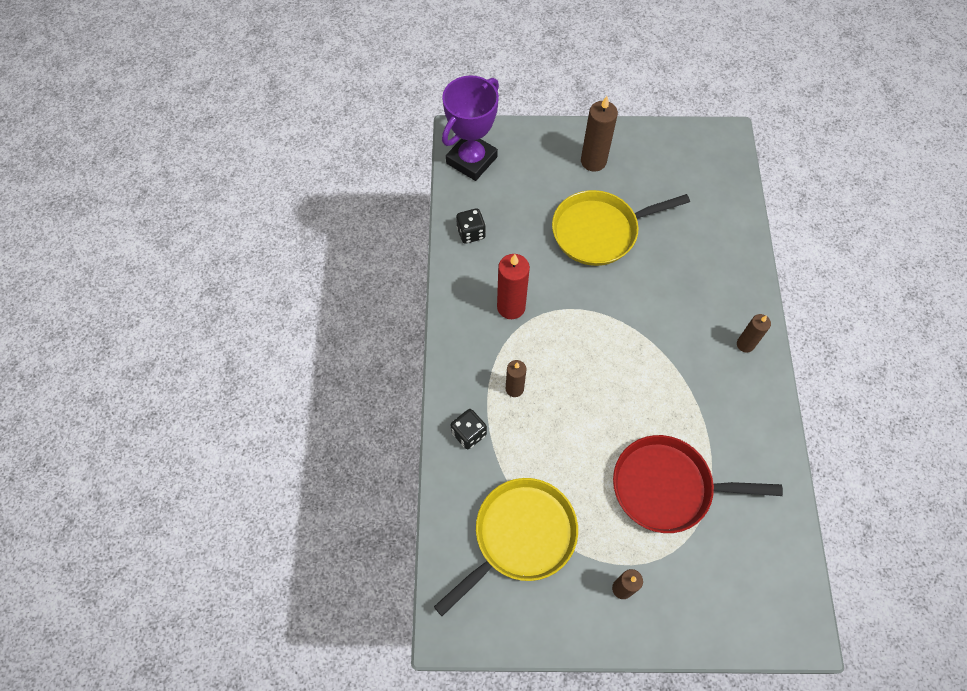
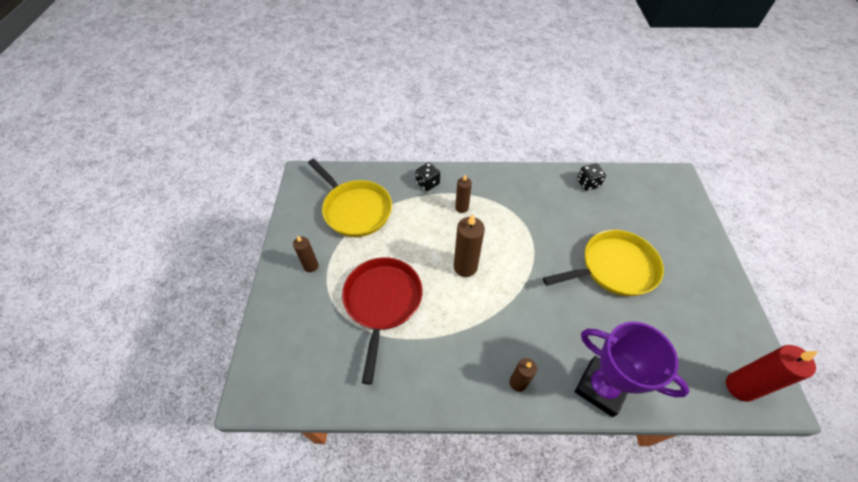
camera: 90 degrees right, 10 degrees down
(471, 160) = (656, 183): purple trophy -> purple trophy (601, 387)
(511, 307) = (528, 206): red candle -> red candle (740, 387)
(593, 161) = (689, 267): brown candle -> brown candle (465, 267)
(599, 231) = (614, 268): yellow pan -> yellow pan turned 90 degrees clockwise

